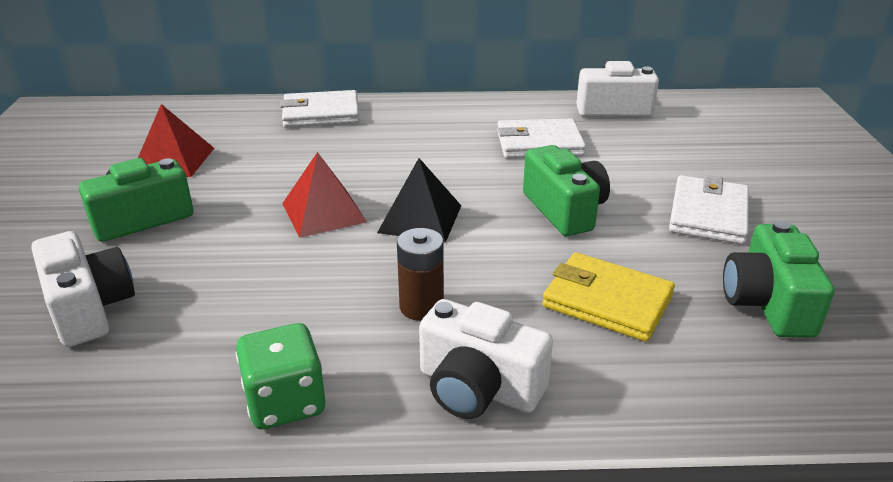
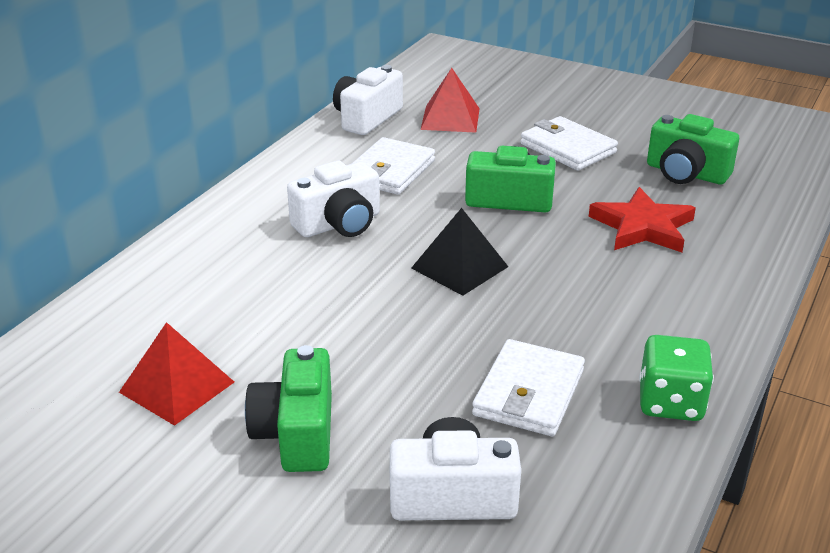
camera: 60 degrees left, 0 degrees up
(321, 114) = (181, 262): white wallet -> white wallet (529, 393)
(323, 212) = (399, 314): red pyramid -> red pyramid (450, 118)
(421, 307) = (591, 305): brown battery -> none
(478, 388) = (705, 311): white camera -> white camera (339, 224)
(607, 301) = (643, 227): yellow wallet -> red star

